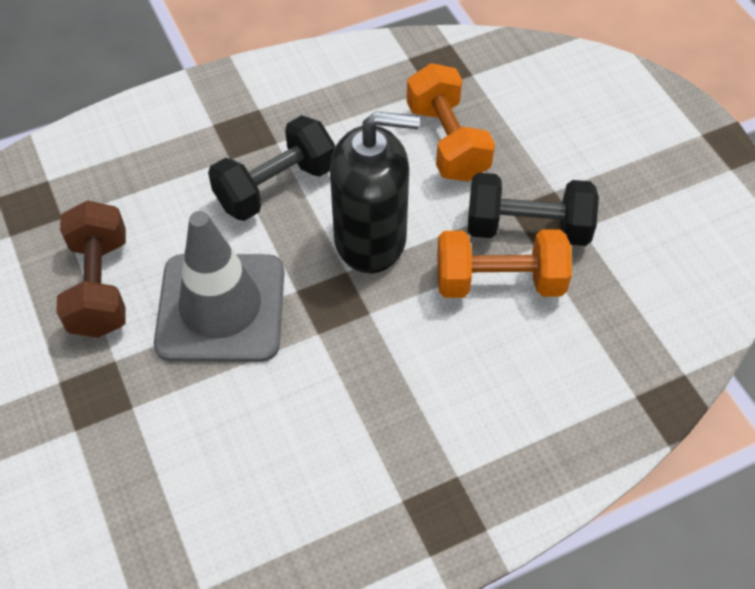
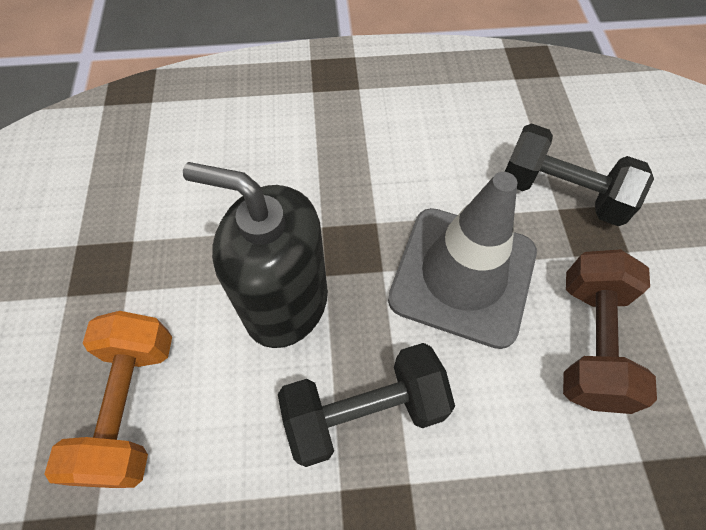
camera: 160 degrees left, 5 degrees up
(499, 281) = (189, 218): orange dumbbell -> none
(527, 228) = (125, 262): black dumbbell -> black dumbbell (561, 193)

